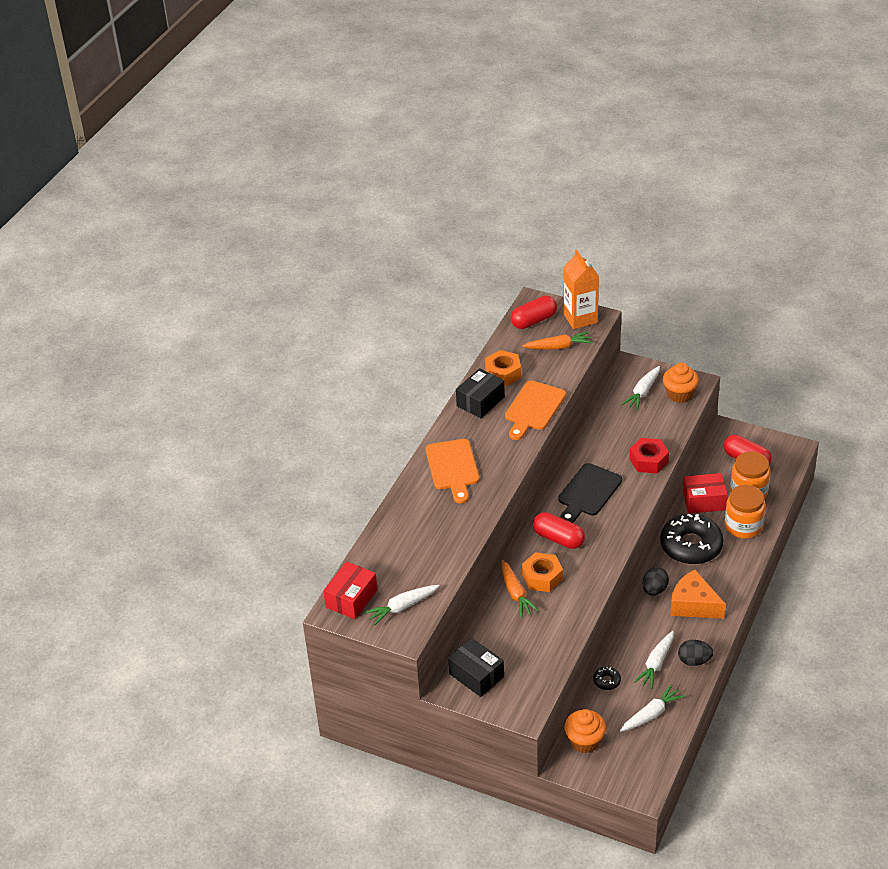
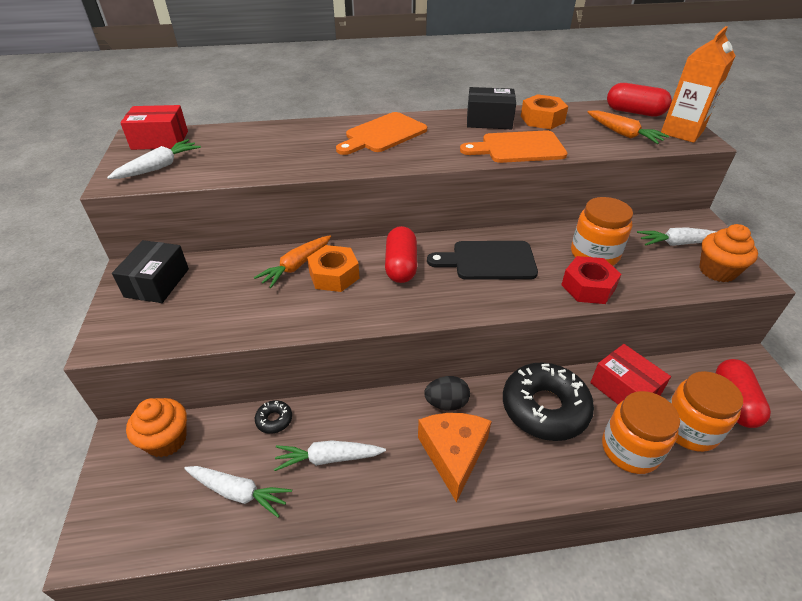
camera: 55 degrees right, 0 degrees up
(402, 607) = (159, 167): white carrot -> white carrot turned 105 degrees clockwise
(621, 438) = (594, 254): none -> orange jar
(694, 661) = (358, 501): black egg -> none

